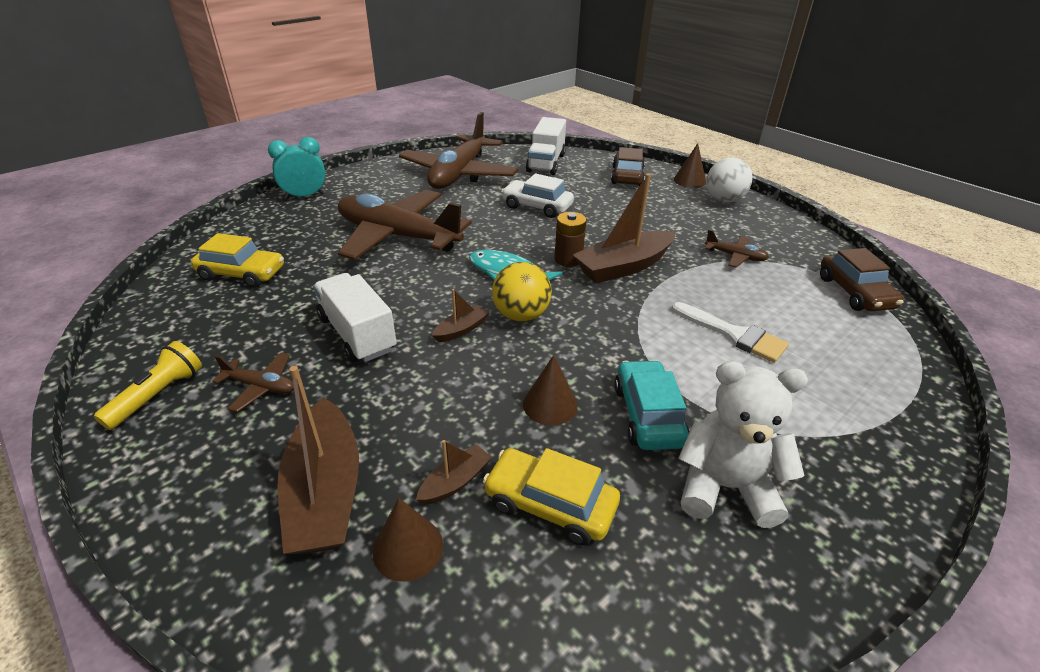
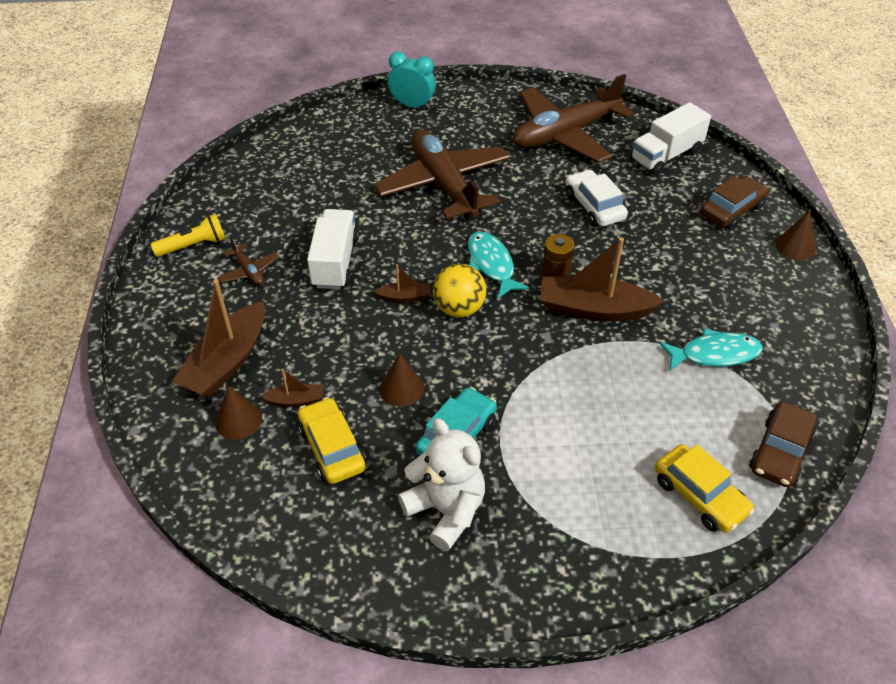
camera: 40 degrees right, 10 degrees up
(242, 274) = (307, 169): yellow car -> yellow car (700, 496)
(723, 200) = (799, 288): white ball -> none
(734, 334) = (605, 420): white brush -> none
(735, 256) = (714, 354): brown plane -> turquoise fish

